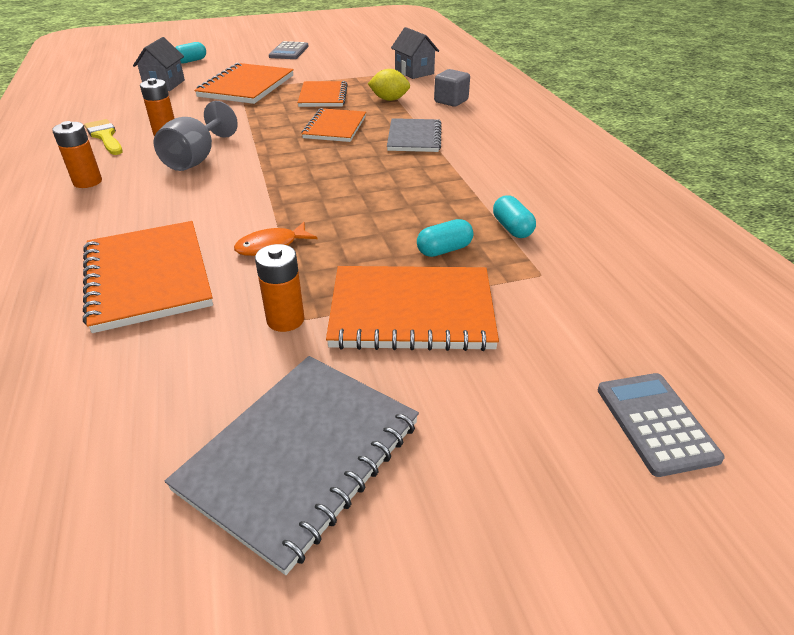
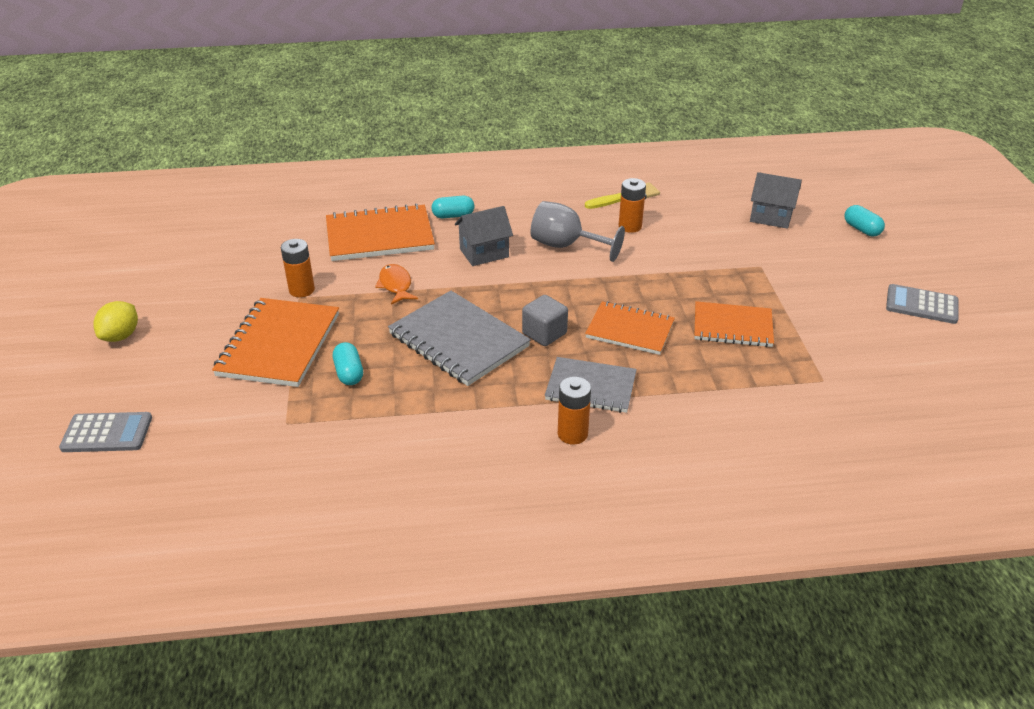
camera: 100 degrees right, 0 degrees up
(87, 182) = (533, 199): orange battery -> orange battery (572, 434)
(247, 86) = (767, 271): orange notebook -> none
(300, 456) = (185, 292): grey notebook -> grey notebook (459, 340)
(389, 99) = (720, 381): yellow lemon -> yellow lemon (121, 336)
(414, 72) = (841, 420): grey house -> grey house (484, 253)
(451, 101) = (712, 439): grey cube -> grey cube (544, 333)
(512, 228) = (364, 422): turquoise capsule -> turquoise capsule (453, 215)

